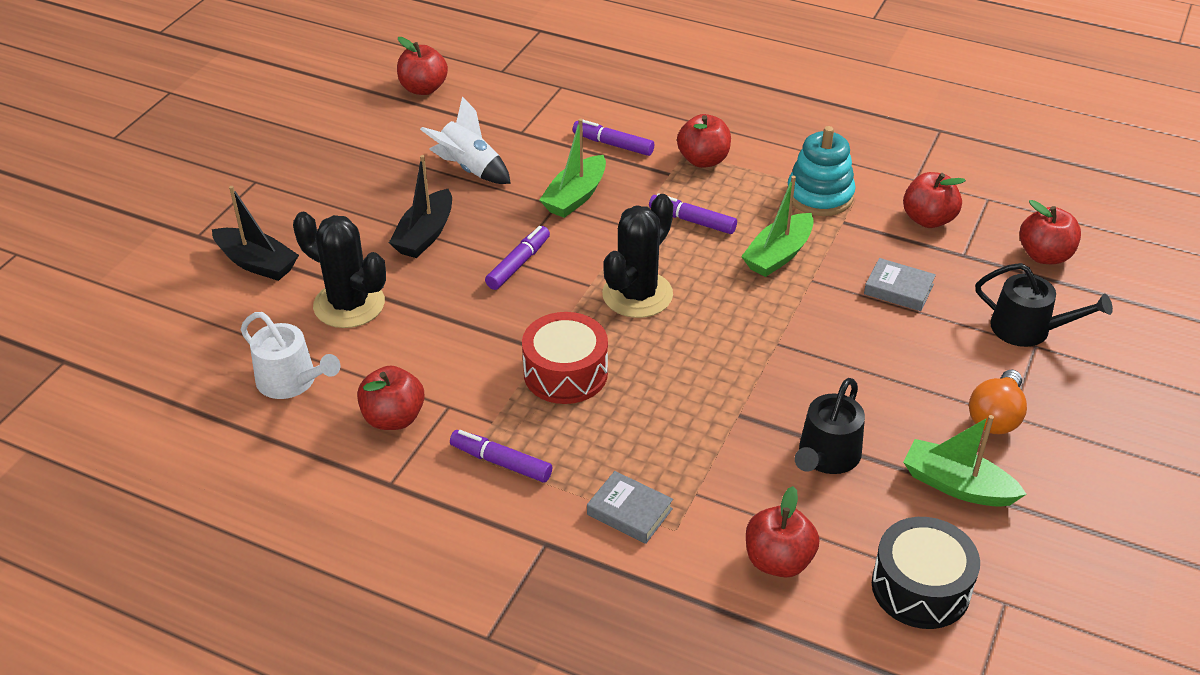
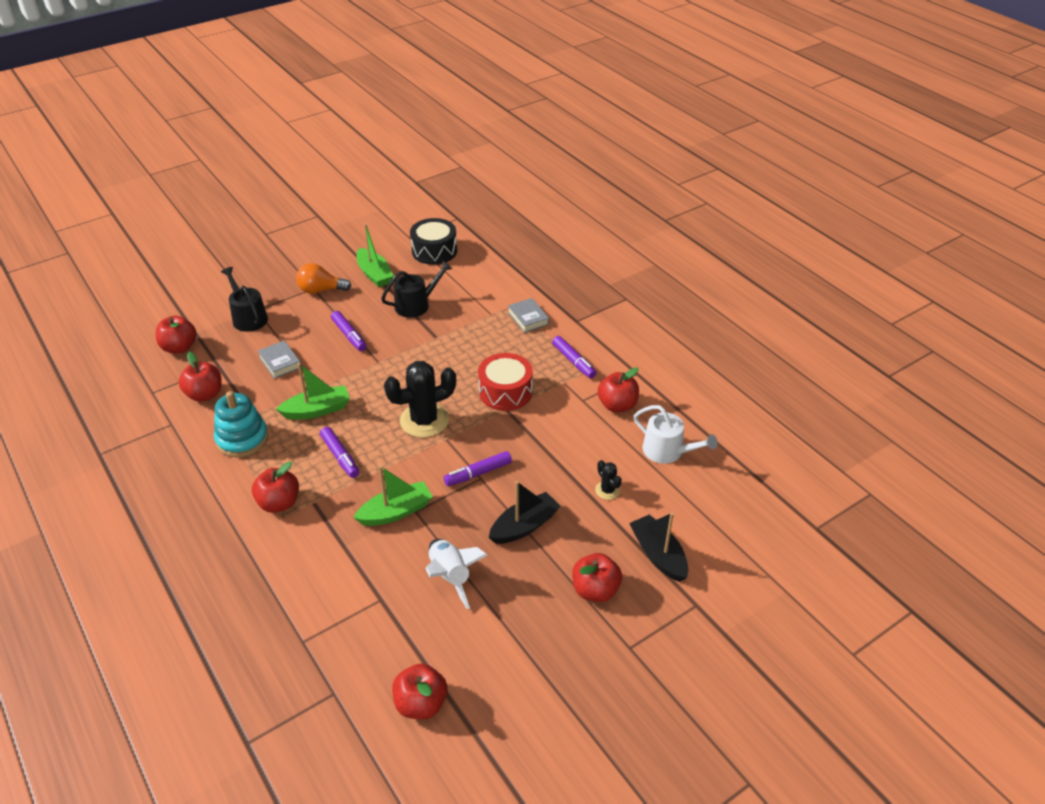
camera: 150 degrees left, 0 degrees up
(291, 381) = (667, 451): white watering can -> white watering can turned 150 degrees clockwise
(349, 304) = (607, 490): black cactus -> black cactus, size x0.47
(613, 144) = (325, 550): purple marker -> purple marker (349, 335)
(778, 561) = (481, 278): red apple -> red apple (595, 590)
(996, 417) = (321, 290): orange light bulb -> orange light bulb turned 150 degrees counterclockwise

